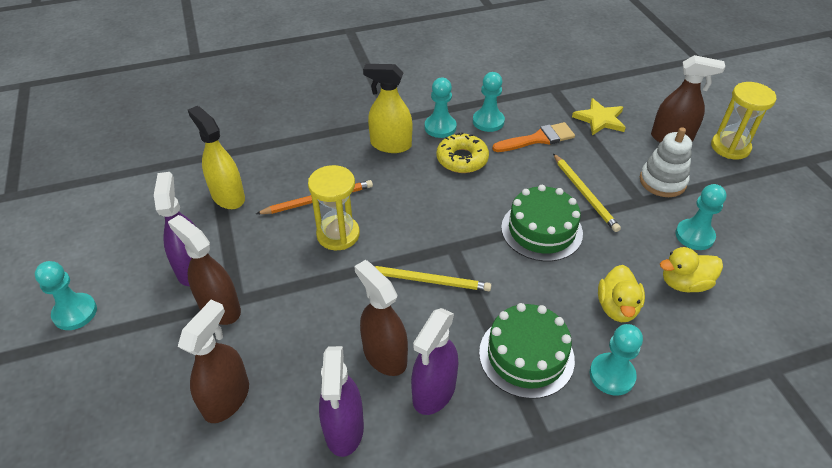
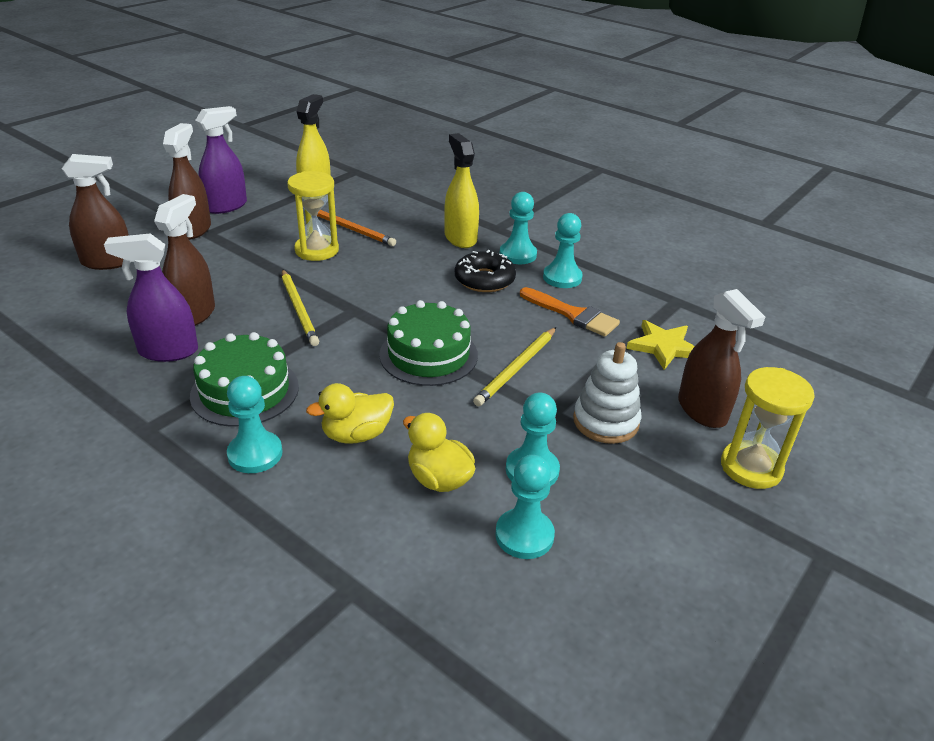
camera: 55 degrees right, 10 degrees down
(75, 313) = (152, 183): turquoise pawn -> turquoise pawn (524, 535)
(344, 429) = (104, 320): purple spray bottle -> none
(462, 159) = (484, 280): yellow donut -> black donut

